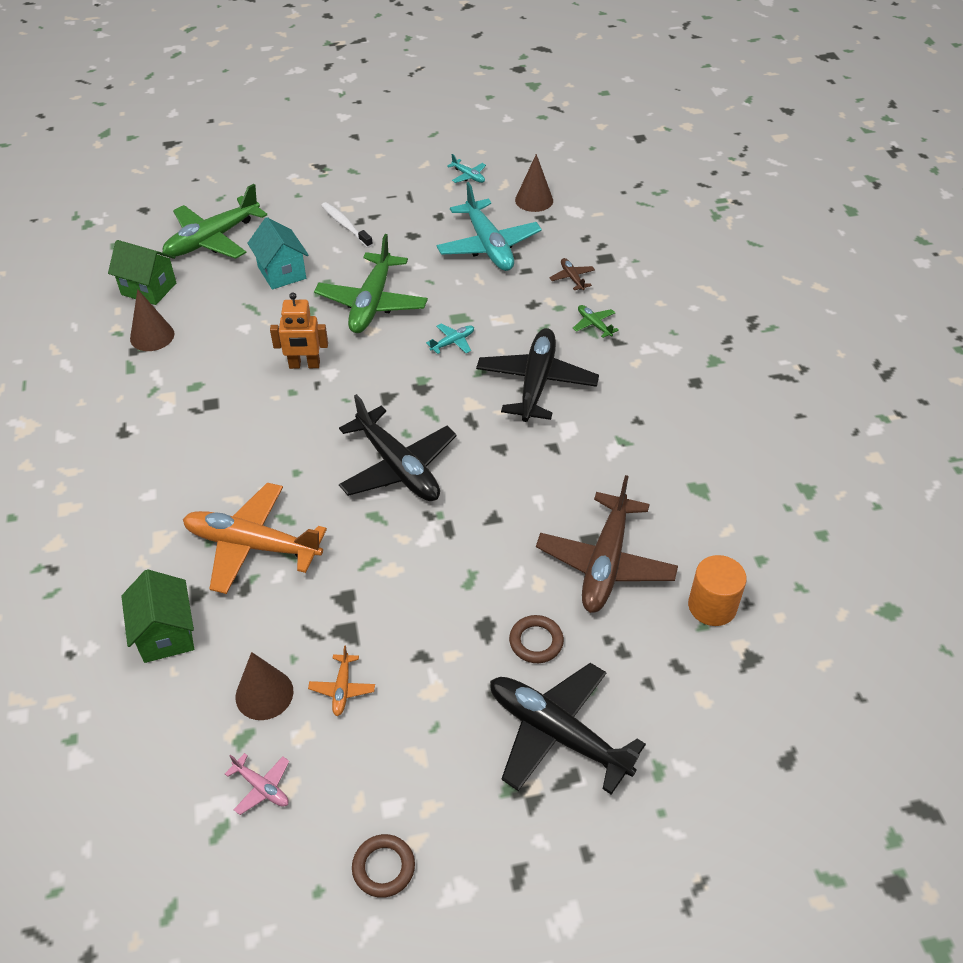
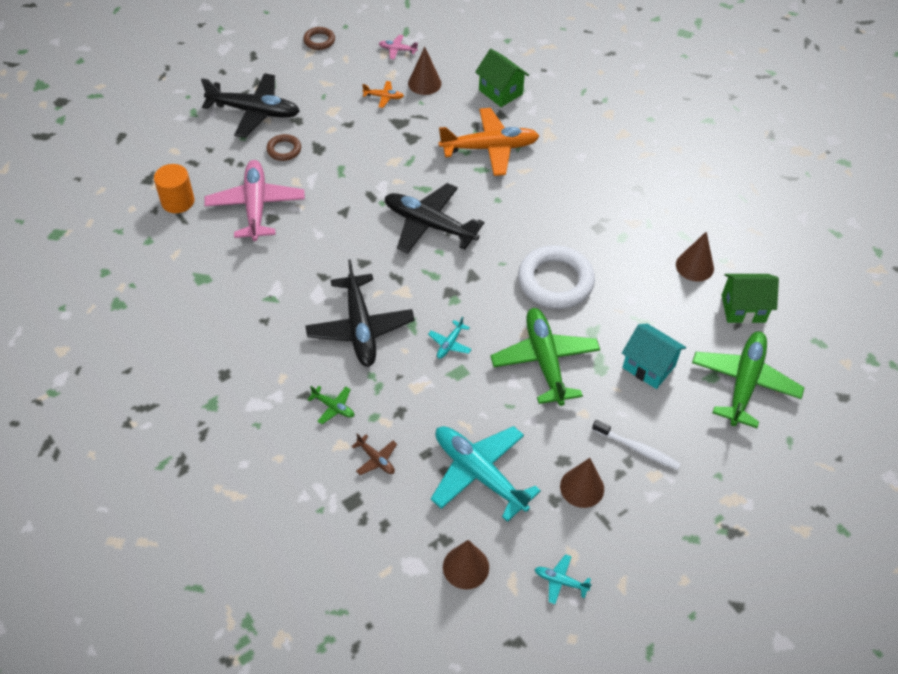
camera: 155 degrees right, 5 degrees up
(304, 365) = (555, 281): orange robot -> white ring
(342, 689) = (384, 97): orange plane -> orange plane turned 120 degrees clockwise
(411, 216) = (582, 487): none -> brown cone
(605, 563) = (256, 206): brown plane -> pink plane

